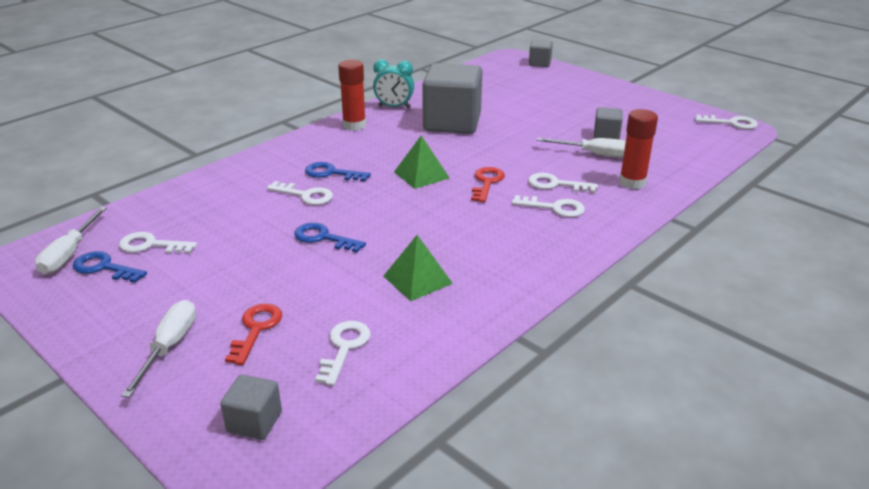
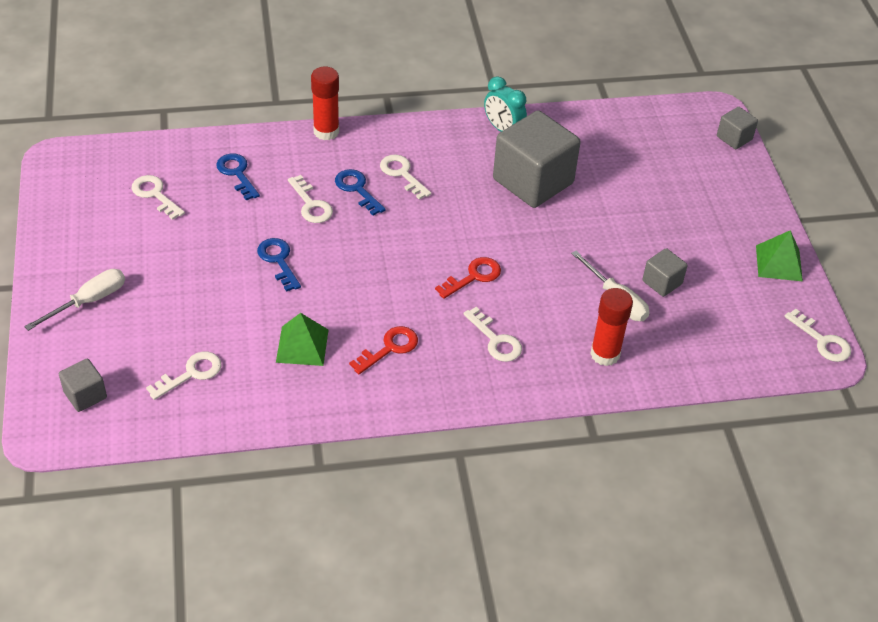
camera: 35 degrees right, 15 degrees up
(69, 254) = (97, 171): white screwdriver -> none
(104, 267) = (107, 200): blue key -> blue key (237, 173)
(256, 329) = (152, 321): red key -> red key (389, 348)
(354, 125) = (439, 136): red glue stick -> red glue stick (326, 131)
(421, 175) = (428, 234): green pyramid -> green pyramid (779, 263)
(555, 184) = (531, 314): white key -> white key (402, 174)

